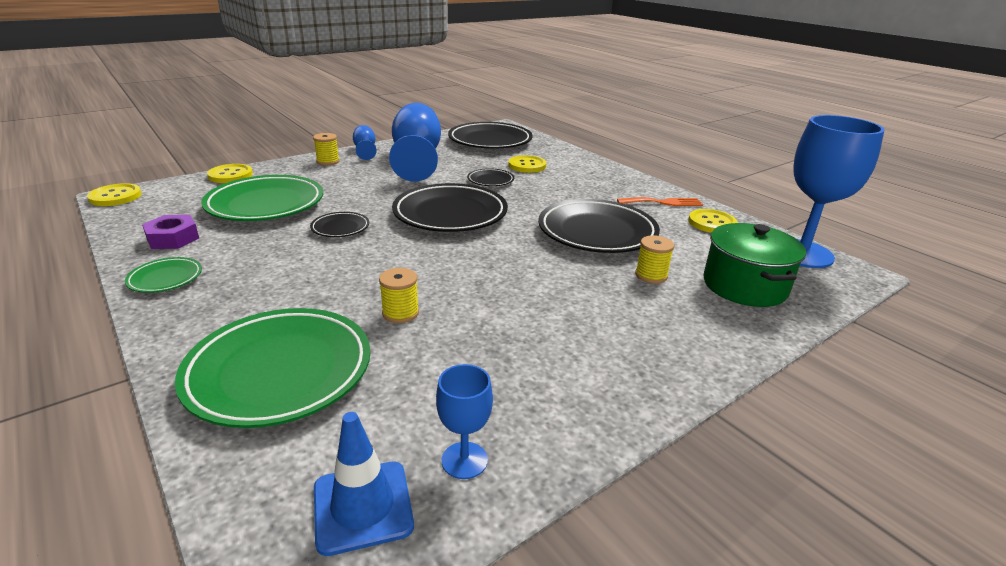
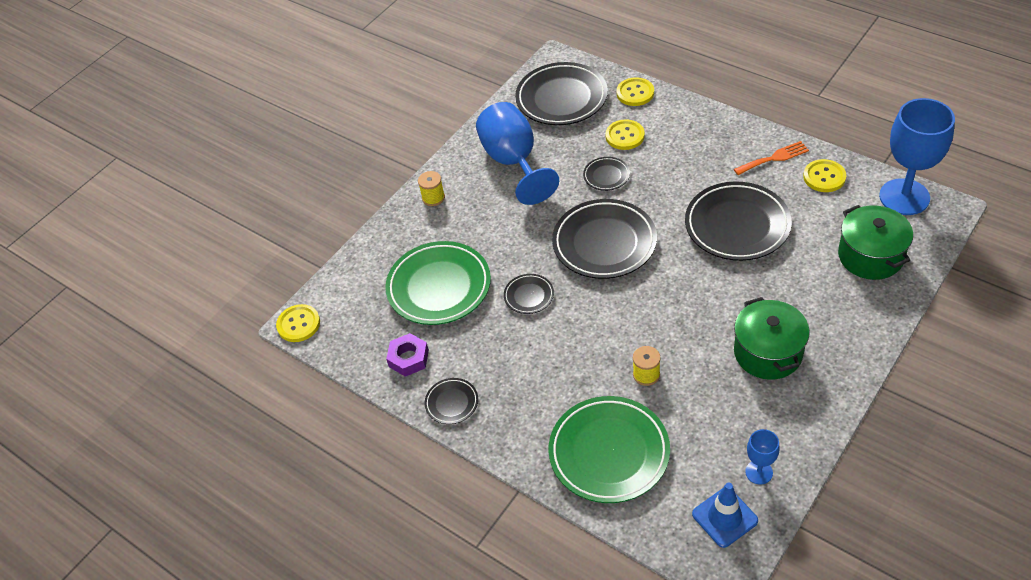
camera: 10 degrees left, 20 degrees up
(165, 278) = (452, 403): green plate -> black plate
(230, 175) = (364, 255): yellow button -> yellow button (635, 93)
(365, 150) = (452, 164): blue goblet -> none
(567, 333) = (768, 352): none -> green pot
(651, 275) = (800, 268): yellow spool -> none

